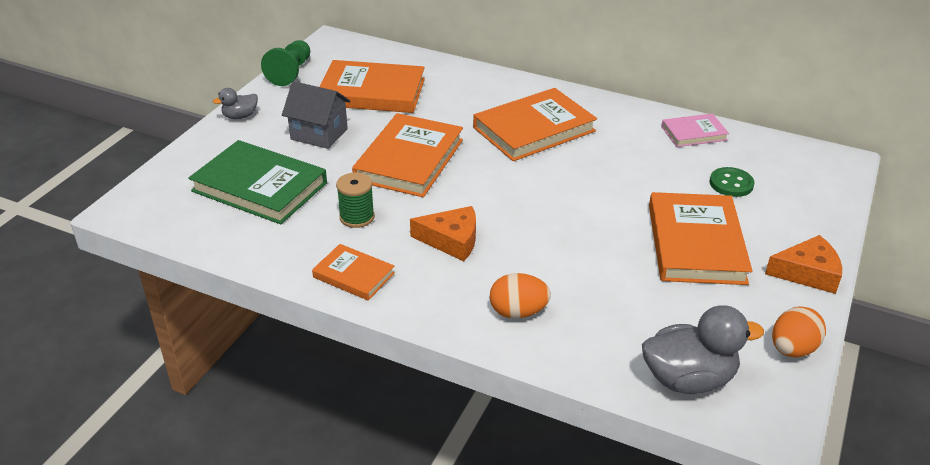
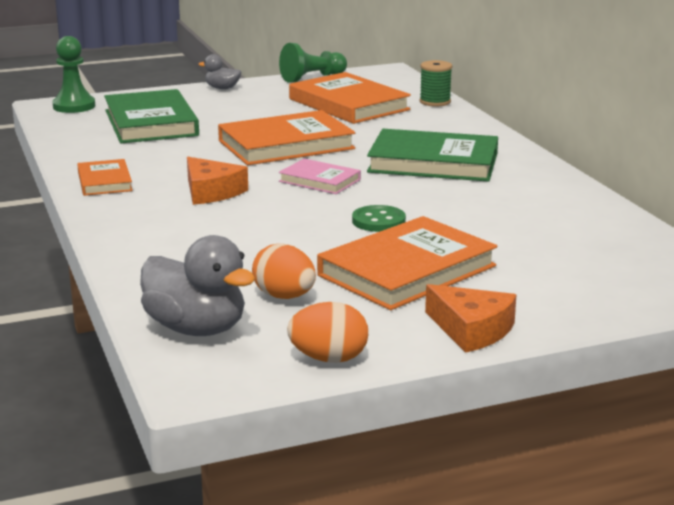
camera: 45 degrees right, 15 degrees down
(149, 199) = (74, 106): none -> green pawn
(319, 134) = (254, 112): grey house -> none
(357, 217) = (176, 158): green spool -> green spool (435, 102)
(518, 312) = (164, 242): orange egg -> orange egg (284, 296)
(534, 129) = (433, 162): orange book -> green book
(694, 133) = (590, 214): pink book -> pink book (319, 180)
(731, 184) = (543, 254): green button -> green button (378, 221)

